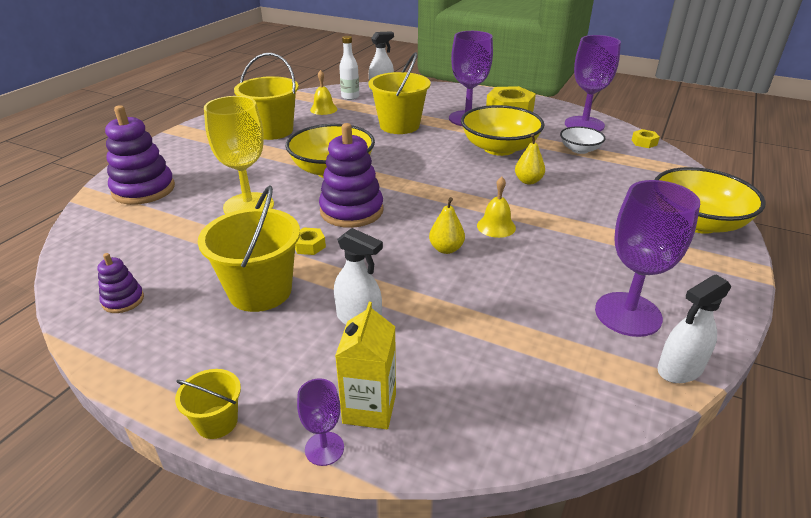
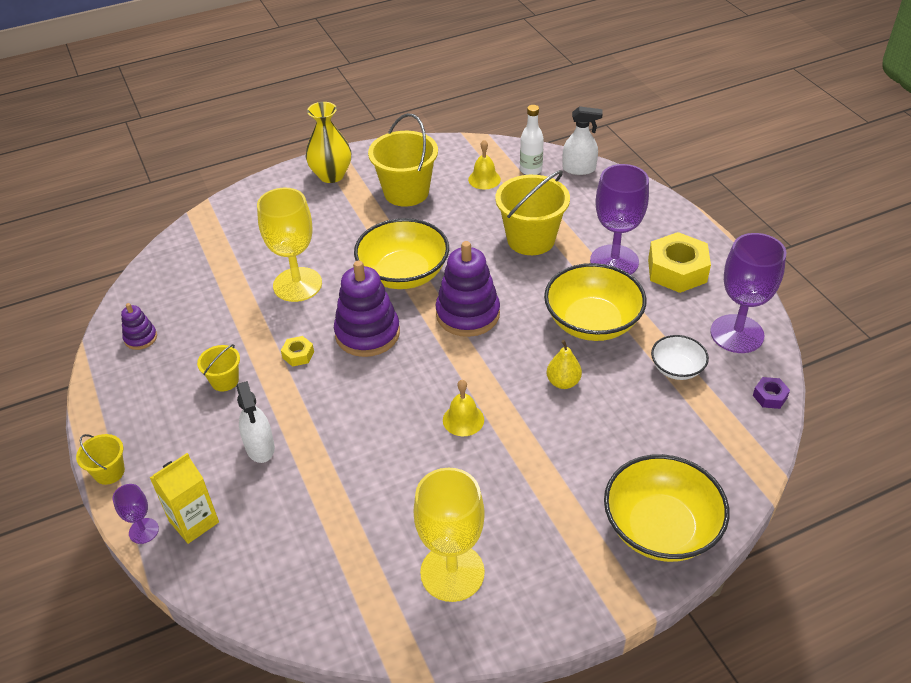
camera: 40 degrees right, 10 degrees up
(143, 190) = (242, 224): purple stacking toy -> purple stacking toy (468, 314)
(194, 140) = (331, 175): none -> yellow vase
(260, 291) = (225, 381): yellow bucket -> yellow bucket, size x0.50
(446, 249) = (393, 419): yellow pear -> none
(628, 314) = (452, 572): purple goblet -> yellow goblet
(644, 142) = (770, 396): yellow nut -> purple nut
(679, 369) = (423, 641): white spray bottle -> none

